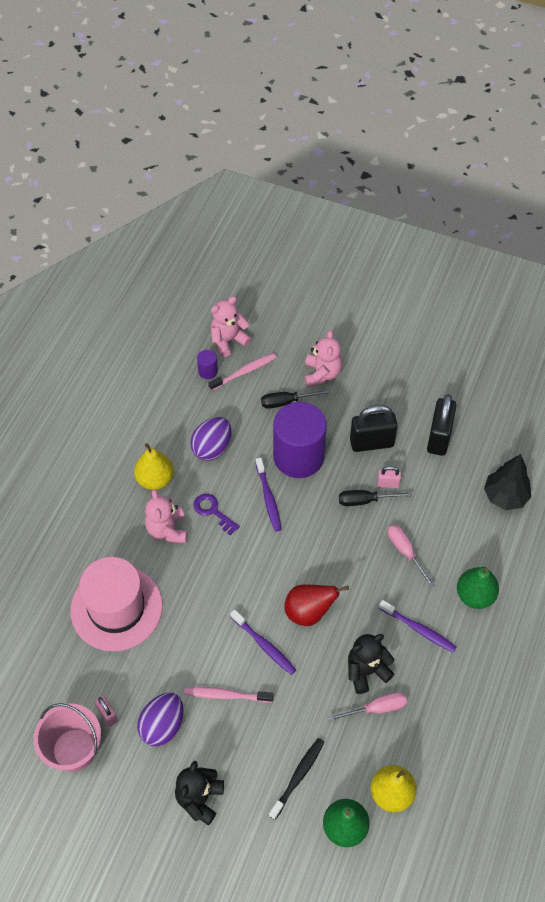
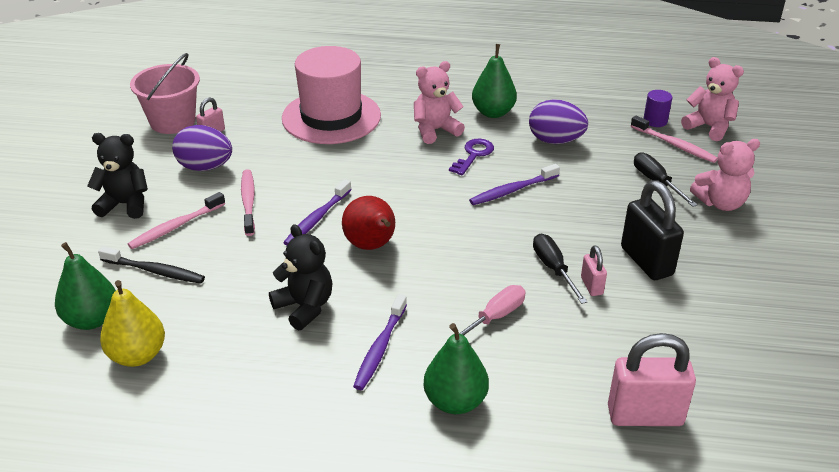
camera: 75 degrees right, 20 degrees down
(155, 479) = (493, 112): yellow pear -> green pear
(244, 757) = (175, 227): none -> pink toothbrush
(298, 456) = (584, 203): purple cylinder -> none
(376, 708) = (254, 324): pink screwdriver -> none
(438, 438) = (700, 325): black padlock -> none
(505, 496) = (645, 416): black tree -> pink padlock

